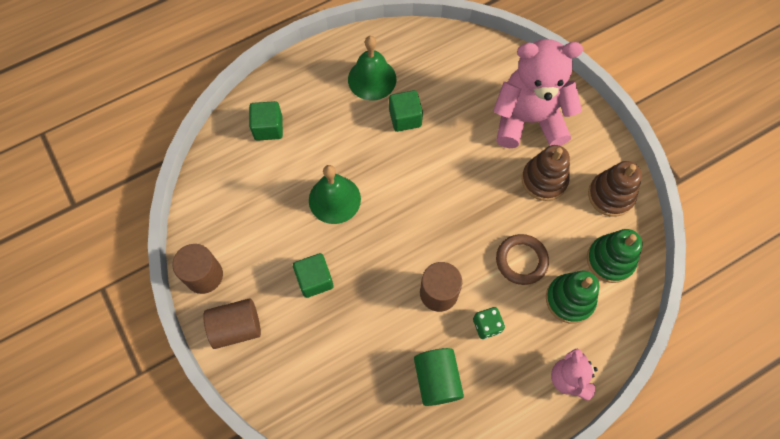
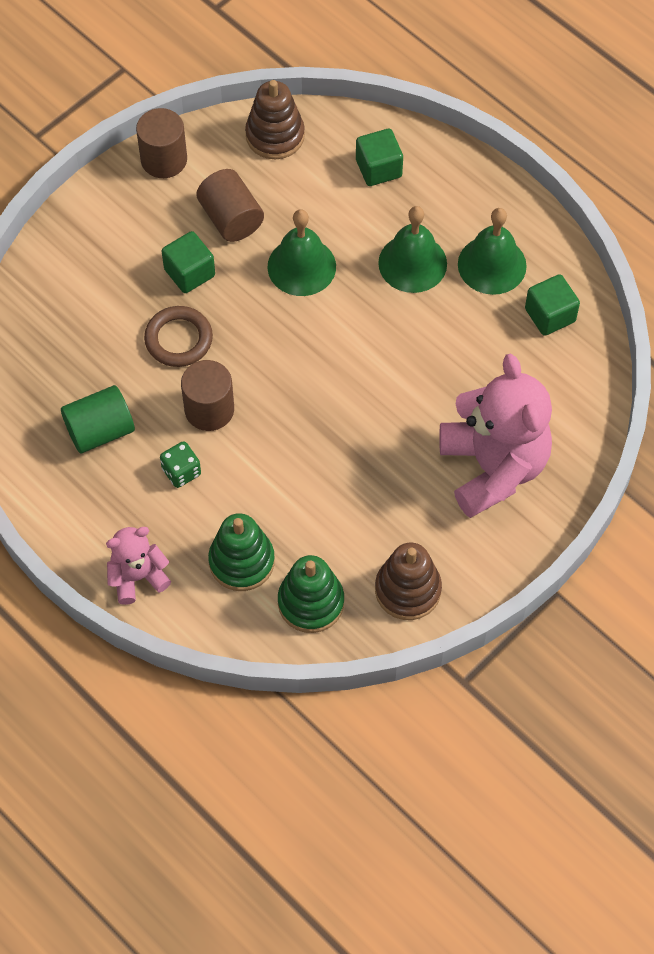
camera: 75 degrees right, 5 degrees down
(236, 327) = (110, 210): brown cylinder -> brown cylinder (231, 218)
(355, 127) = (412, 263): none -> green bell
(405, 118) = (445, 317): green cube -> green cube (550, 315)
(521, 260) = (279, 495): brown ring -> brown ring (178, 339)
(544, 180) = (405, 502): brown stacking toy -> brown stacking toy (275, 135)

